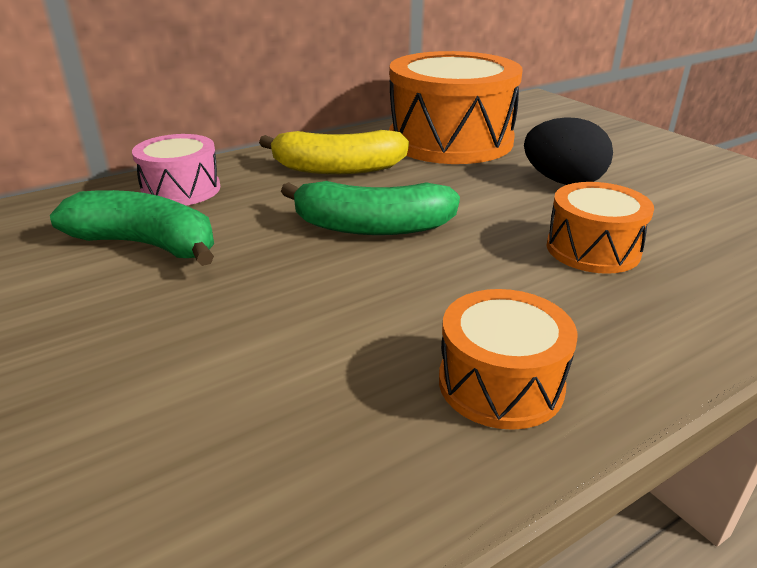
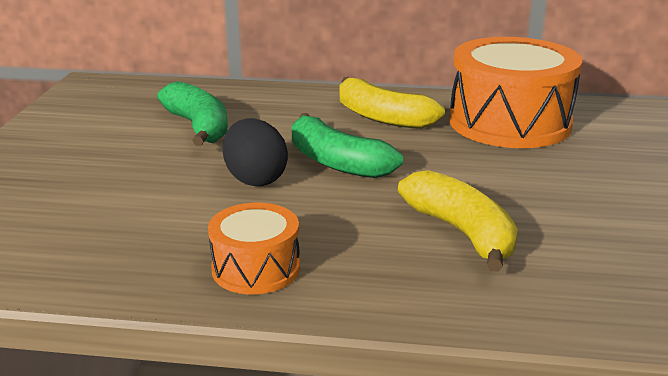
camera: 40 degrees right, 5 degrees down
(181, 190) = (263, 100): pink drum -> none
(563, 181) = (541, 183): black egg -> black egg (255, 179)
(593, 249) = (461, 232): orange drum -> yellow banana

